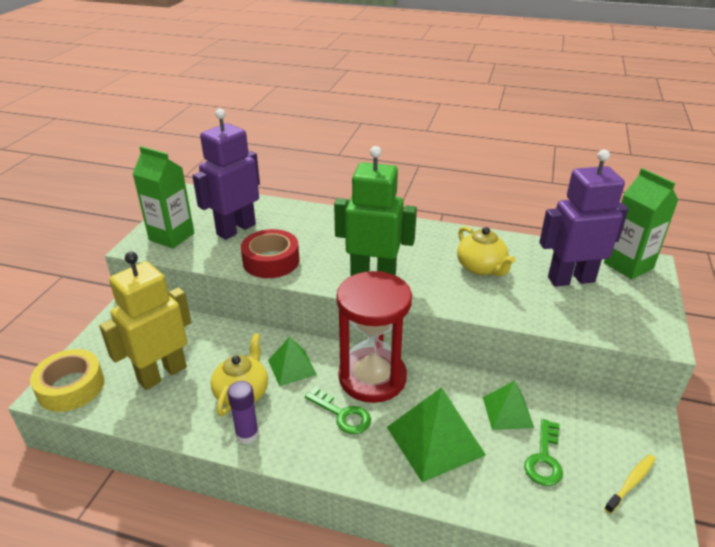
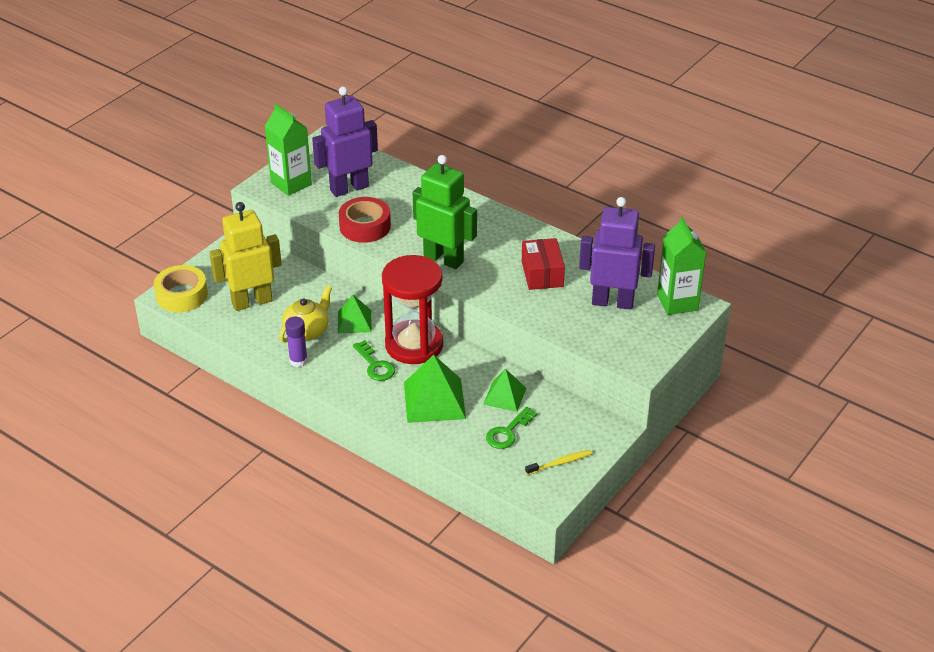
camera: 20 degrees right, 5 degrees up
(481, 268) = (542, 274): yellow teapot -> red box

